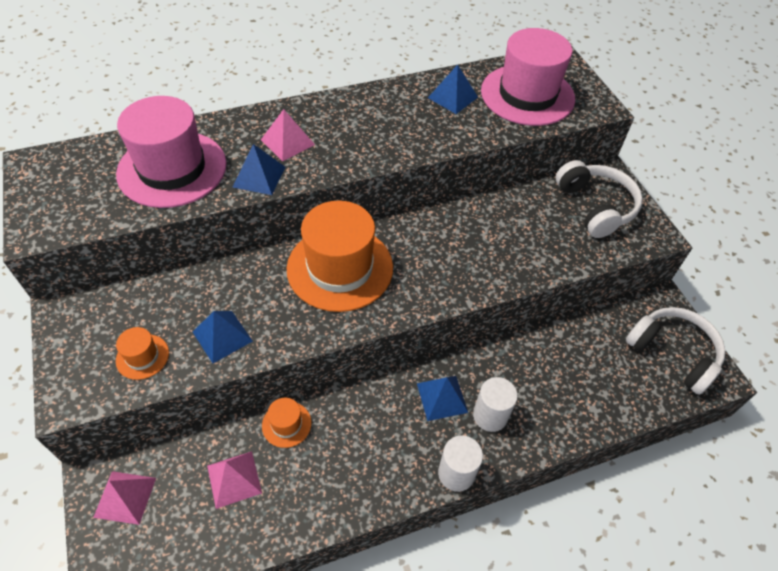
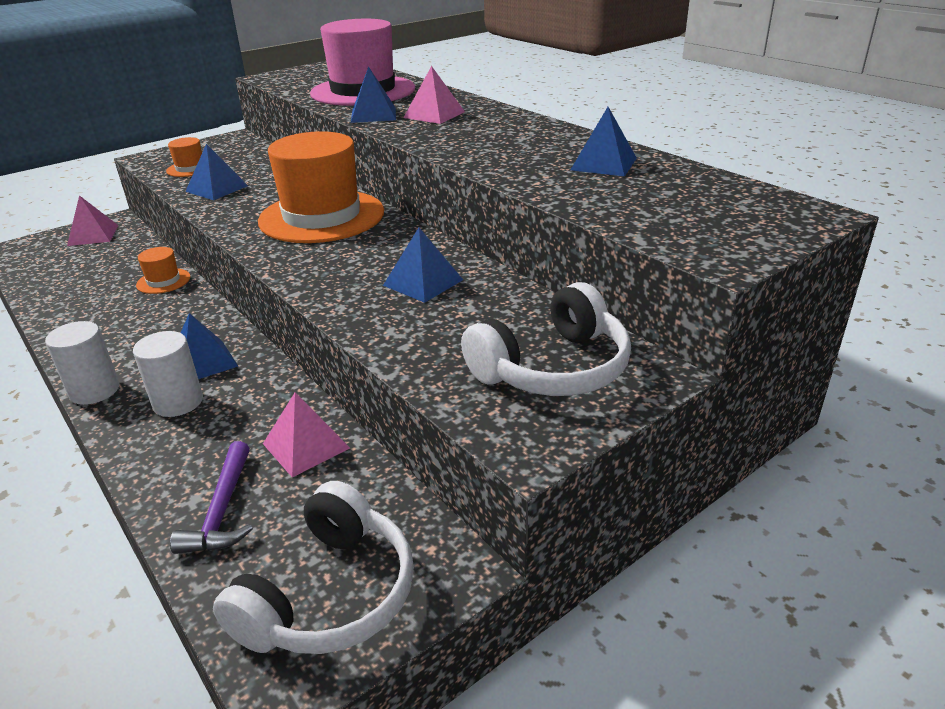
camera: 75 degrees right, 20 degrees down
(234, 479) = (104, 271): pink pyramid -> pink pyramid (306, 445)
(481, 234) = (423, 282): none -> blue pyramid
(527, 95) = (674, 203): pink hat -> none
(607, 395) = (222, 511): none -> purple hammer

